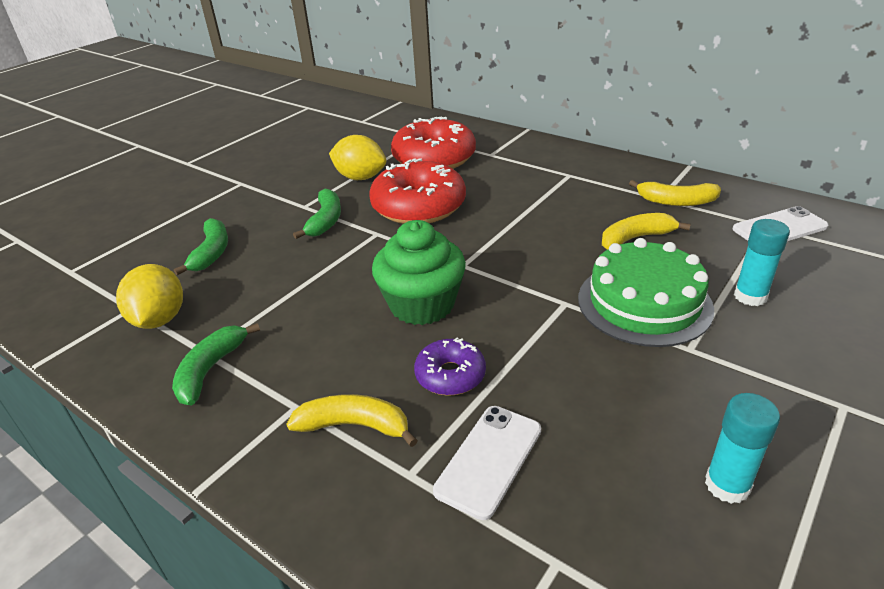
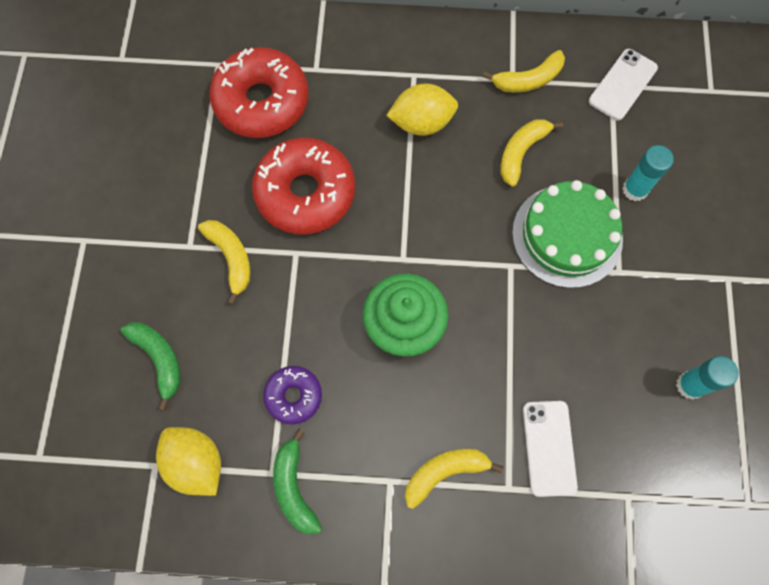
camera: 35 degrees left, 35 degrees up
(325, 221) = (231, 258): green banana -> yellow banana
(360, 177) = (209, 171): yellow lemon -> yellow lemon (422, 123)
(450, 375) = (476, 389): purple donut -> purple donut (293, 396)

